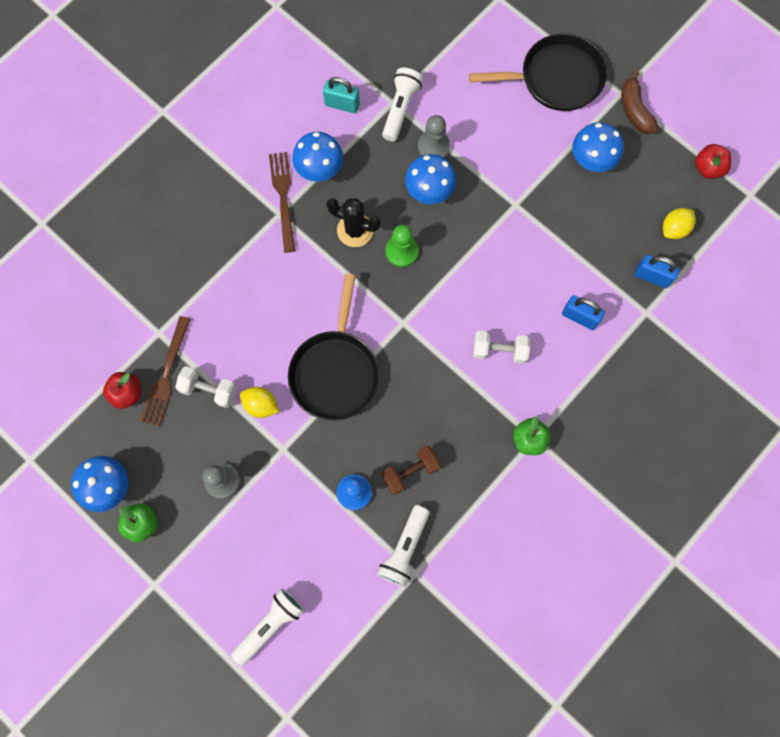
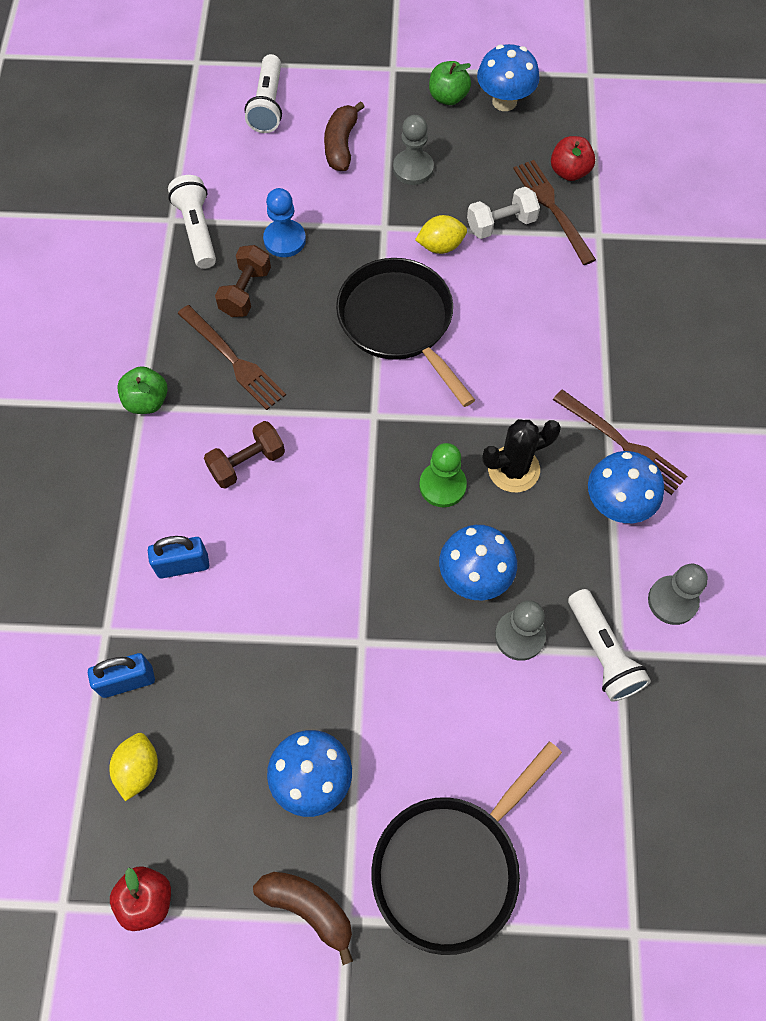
camera: 140 degrees right, 10 degrees down
(251, 542) = (341, 145): none -> brown banana
(342, 104) = (672, 601): turquoise padlock -> grey pawn
(456, 426) = (233, 360): none -> brown fork
(499, 350) = (247, 463): white dumbbell -> brown dumbbell

